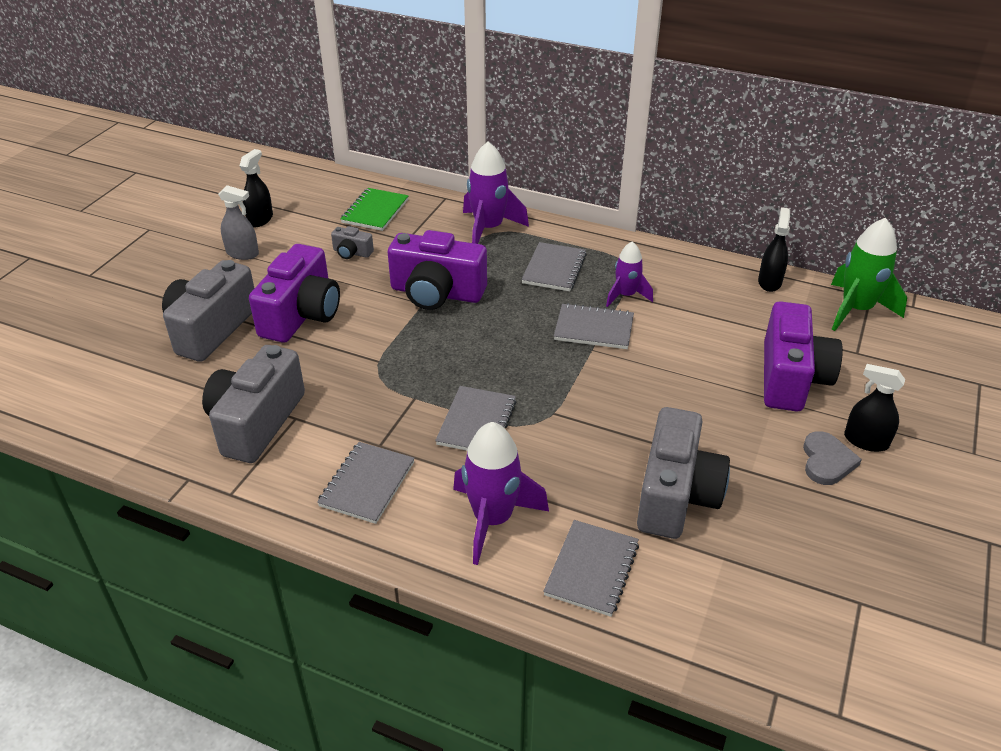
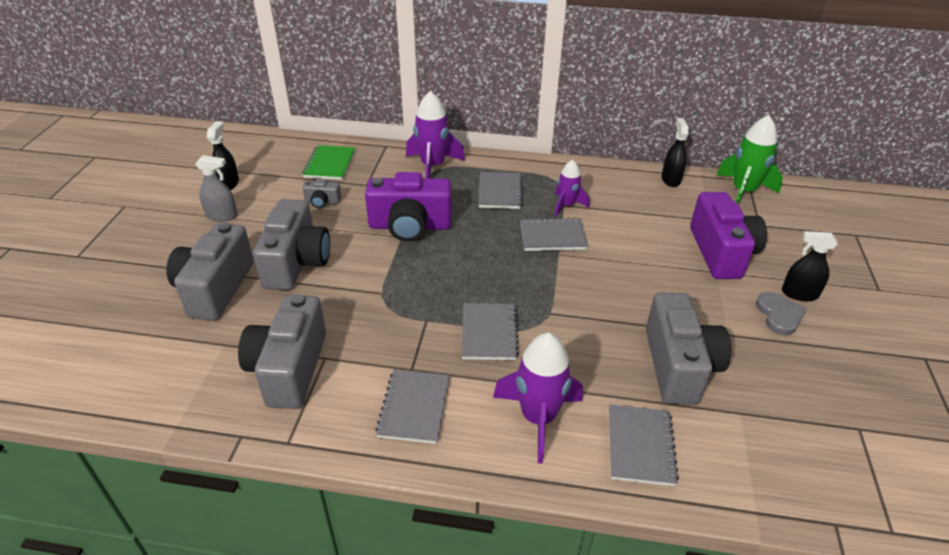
camera: 15 degrees left, 0 degrees up
(301, 315) = (296, 262): purple camera -> grey camera

